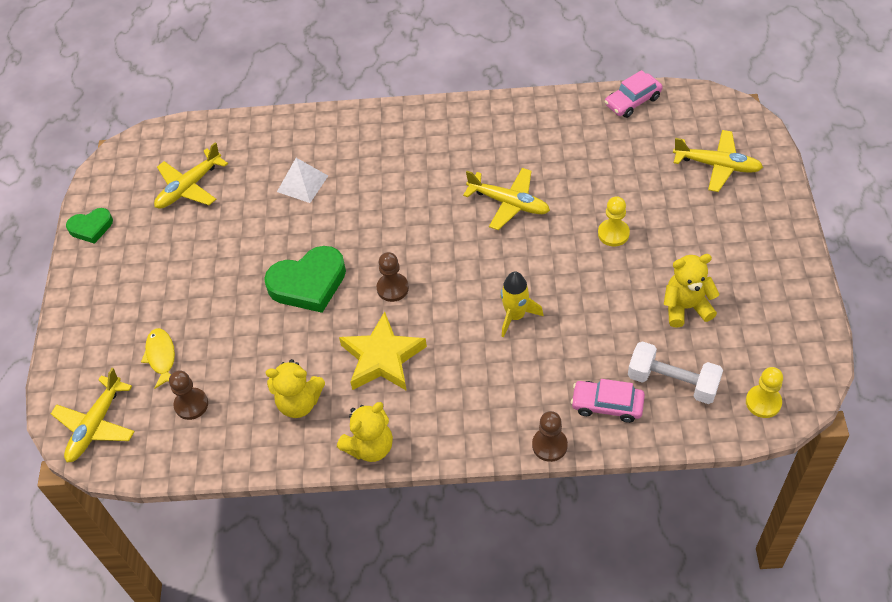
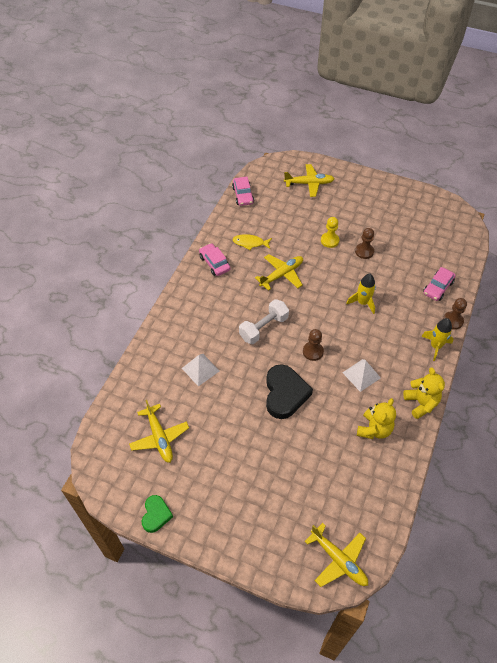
camera: 70 degrees left, 0 degrees up
(161, 357) = (300, 500): yellow fish -> yellow fish (250, 243)
(191, 404) = (348, 492): brown pawn -> brown pawn (364, 251)
(308, 283) = (285, 394): green heart -> black heart
(382, 358) = (361, 375): yellow star -> white pyramid
(483, 124) = (214, 263): none -> pink car
(485, 436) = (435, 346): none -> yellow rocket
(672, 382) = (435, 257): white dumbbell -> white dumbbell (263, 328)
(686, 307) = (392, 233): yellow teddy bear -> none
(717, 165) = (309, 184): yellow plane -> yellow plane turned 45 degrees clockwise
(763, 402) = (461, 230): yellow pawn -> none

